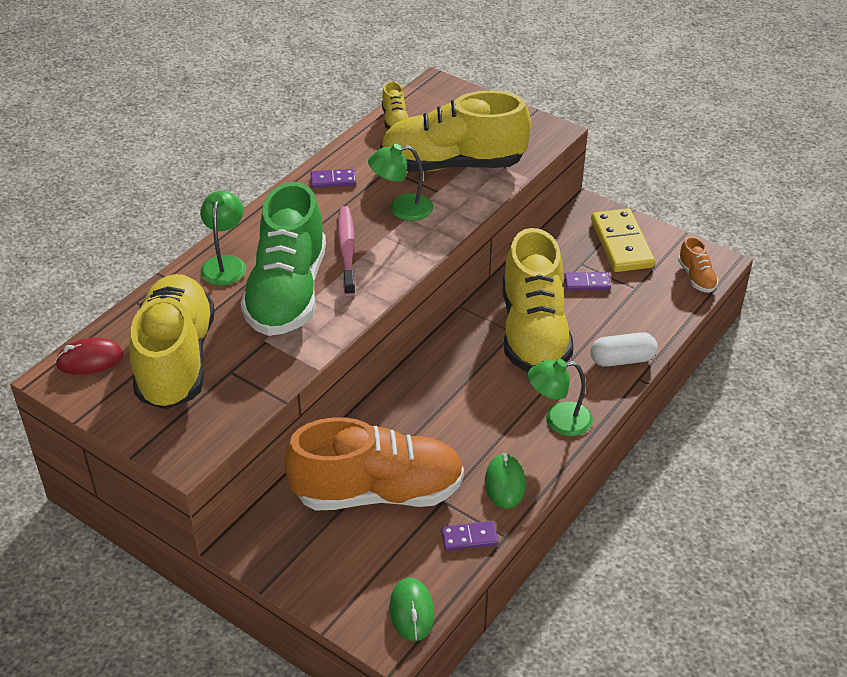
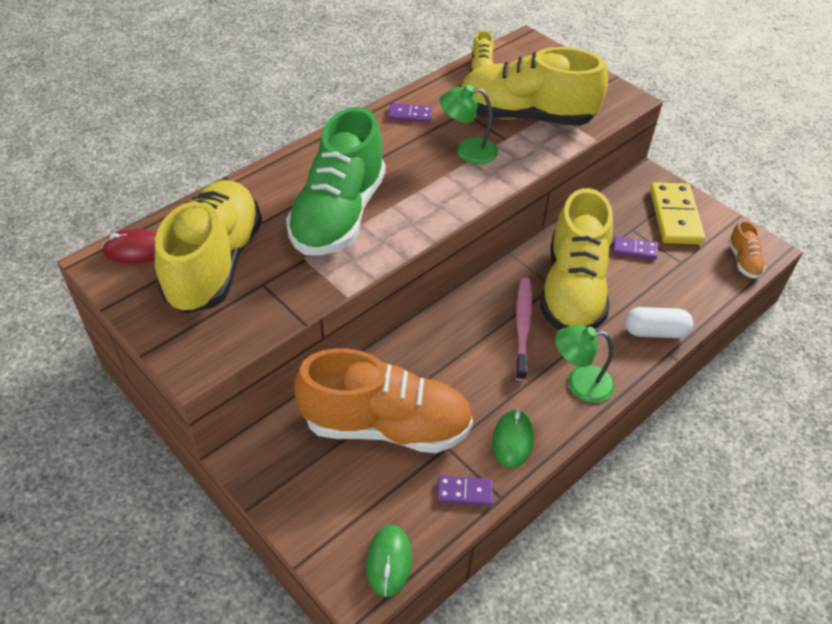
camera: 10 degrees right, 5 degrees up
(225, 264) = (289, 178): green lamp -> none
(347, 250) = (406, 182): pink toothbrush -> pink toothbrush (522, 326)

